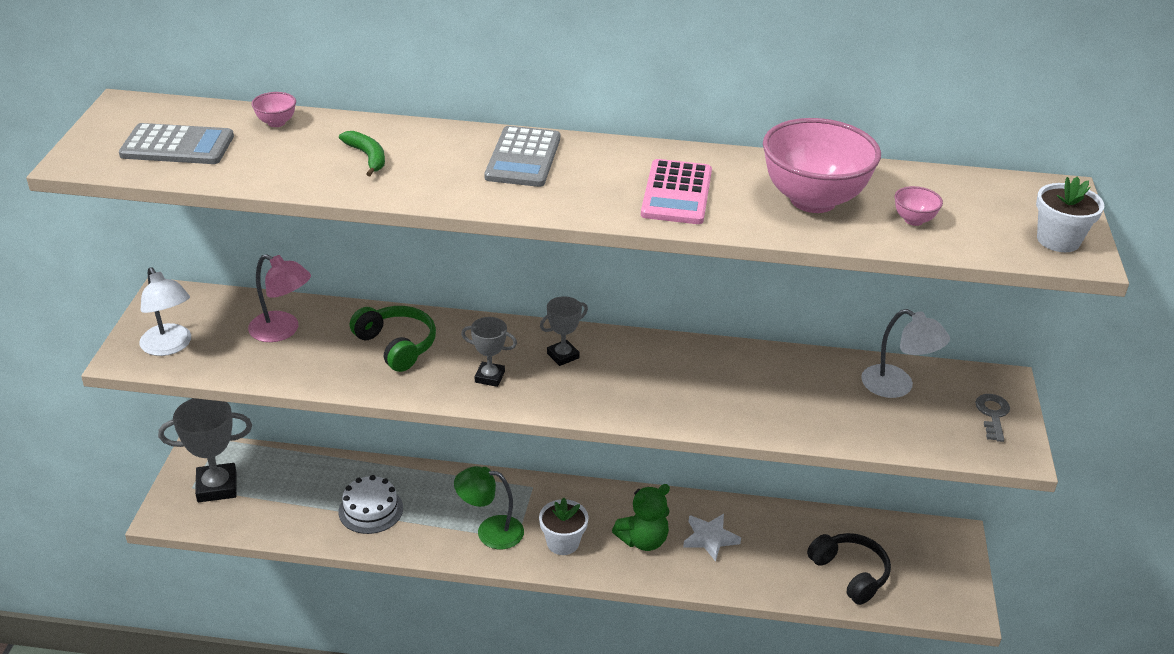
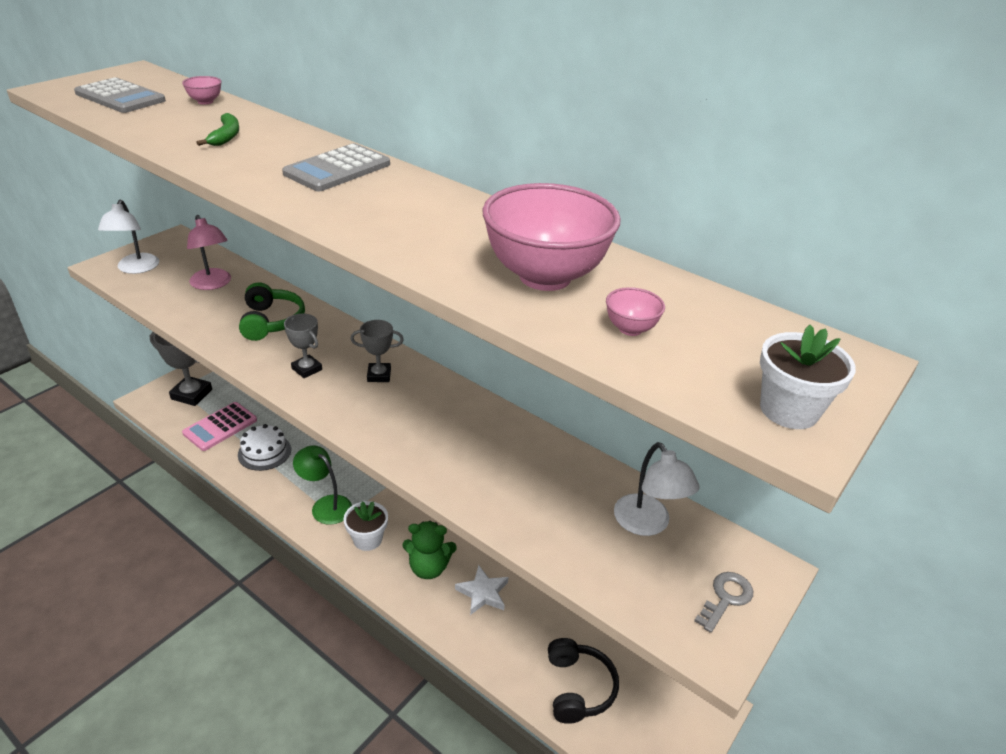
camera: 30 degrees right, 0 degrees up
(676, 193) = (422, 230): pink calculator -> pink calculator (220, 427)

